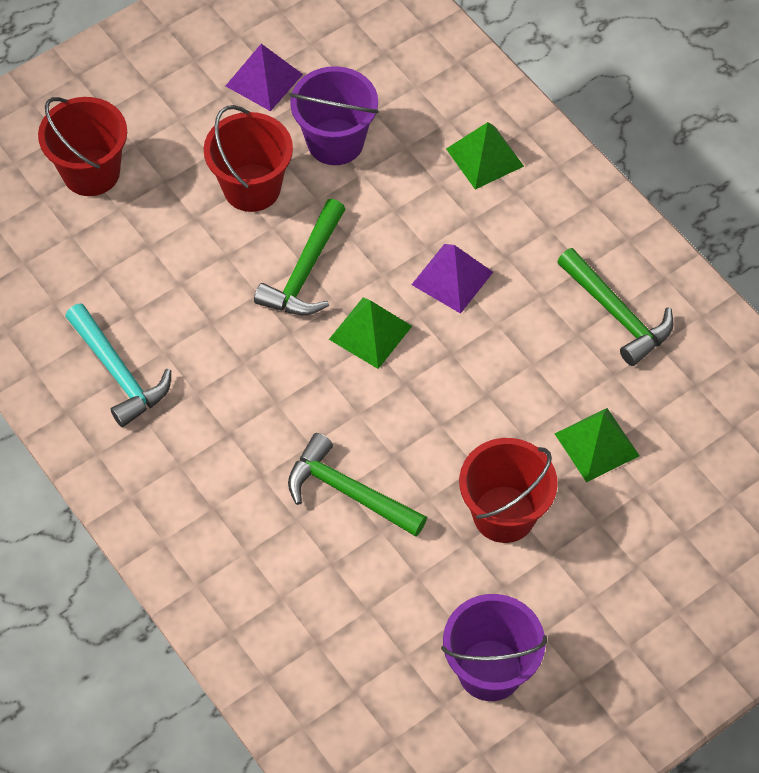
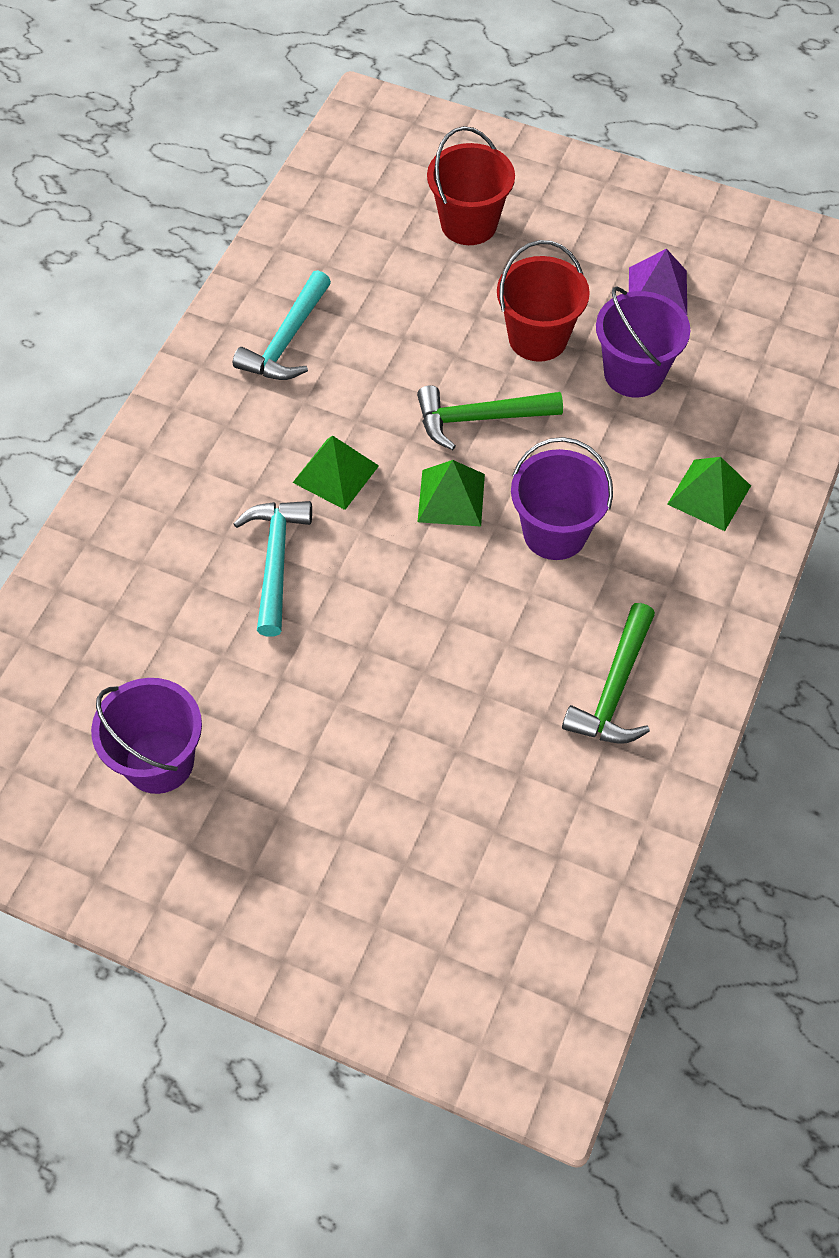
camera: 60 degrees right, 0 degrees up
(348, 492) = (275, 560): green hammer -> turquoise hammer
(452, 278) = (555, 533): purple pyramid -> purple bucket
(504, 514) = (329, 696): red bucket -> none
(596, 444) = (455, 739): green pyramid -> green pyramid (336, 474)

